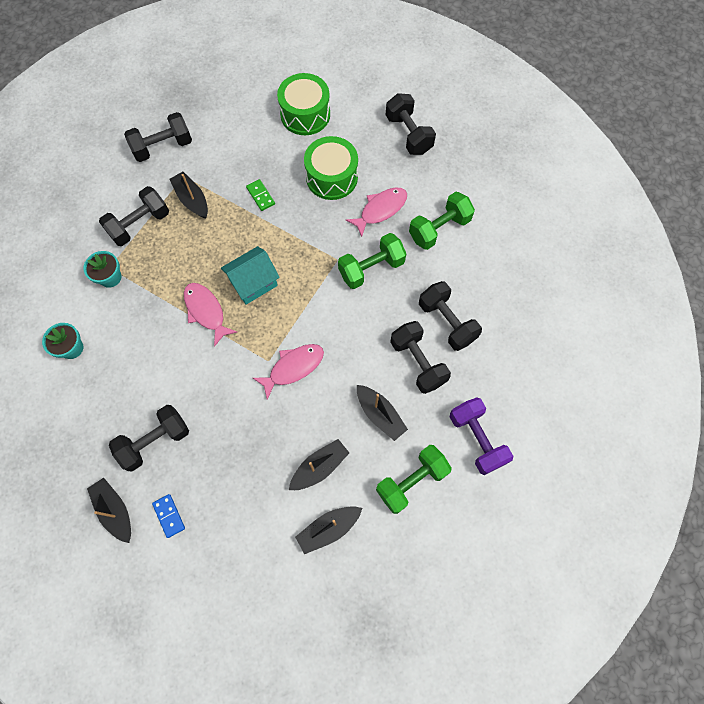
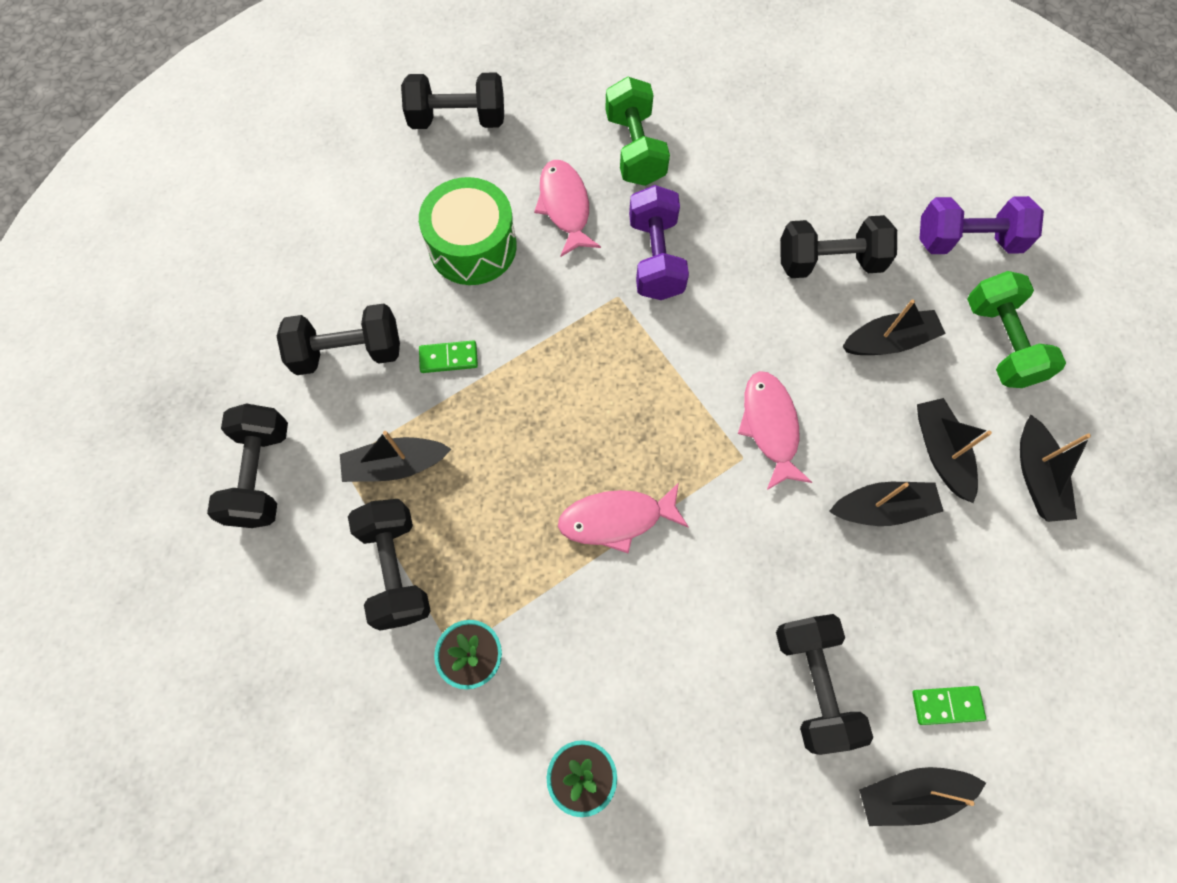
camera: 65 degrees left, 0 degrees up
(169, 516) = (947, 705): blue domino -> green domino
(253, 283) = (600, 428): turquoise house -> none
(270, 445) = (882, 508): none -> black boat
(305, 114) = (336, 237): green drum -> none
(371, 268) = (655, 258): green dumbbell -> purple dumbbell
(447, 322) = (783, 202): black dumbbell -> black dumbbell (348, 352)

